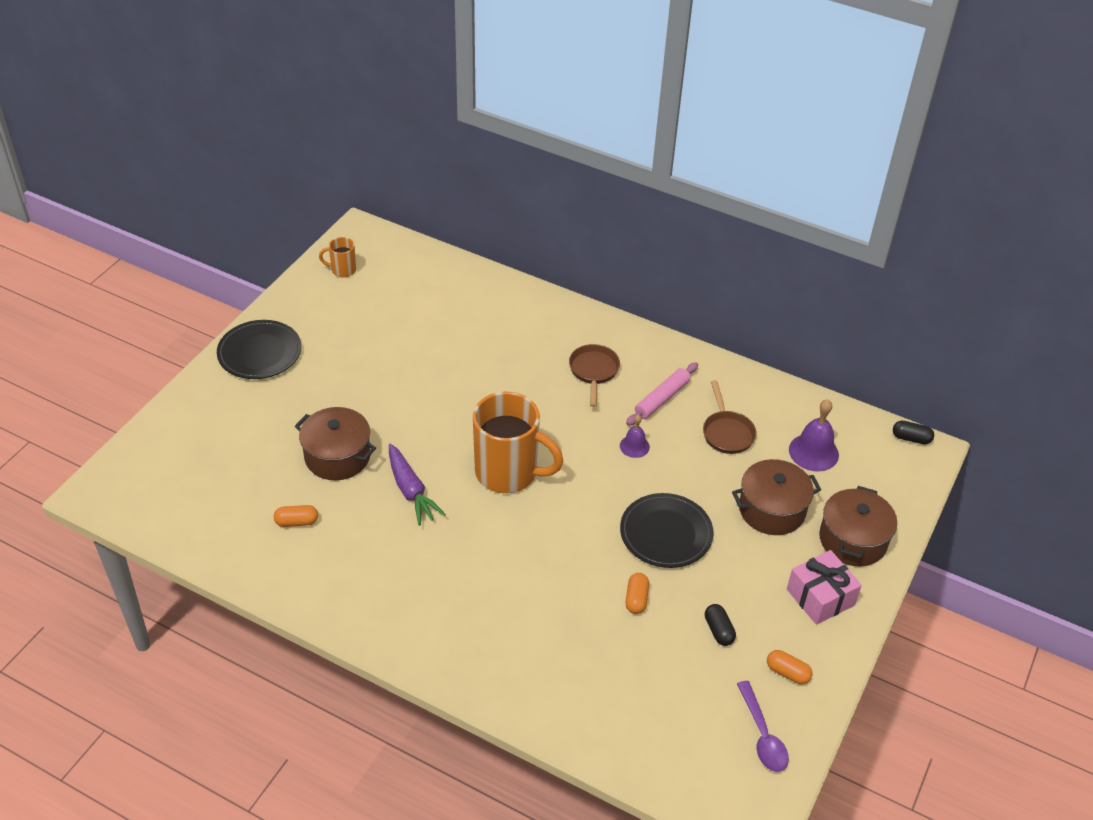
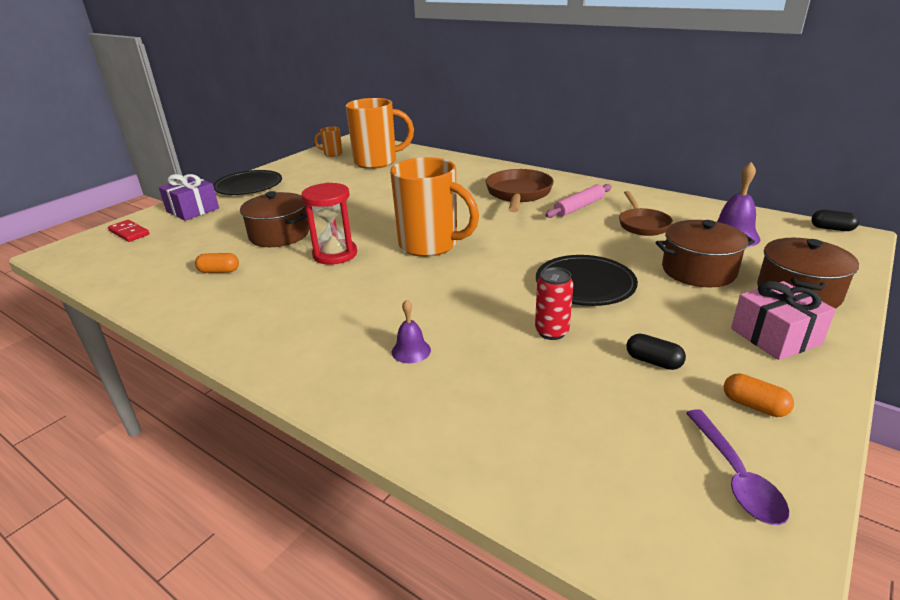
camera: 10 degrees right, 15 degrees down
(158, 454) = (129, 233): none -> red domino
(212, 407) = (193, 210): none -> purple gift
(409, 293) = (377, 162): none -> orange mug
(411, 491) = (335, 254): purple carrot -> red hourglass
(593, 372) = (518, 194): brown pan -> brown pan, size x1.52
(634, 446) = (553, 231): purple bell -> purple bell (411, 351)
(636, 599) = (551, 332): orange capsule -> red can
(718, 630) = (653, 361): black capsule -> black capsule turned 45 degrees counterclockwise

